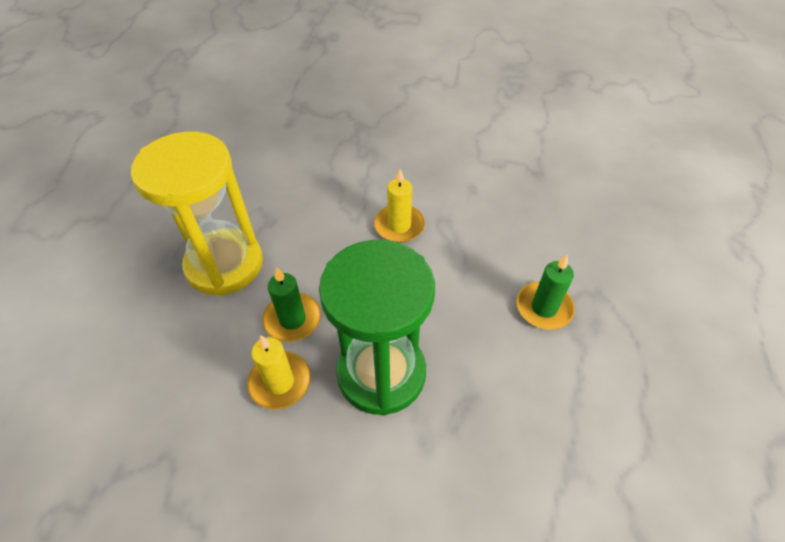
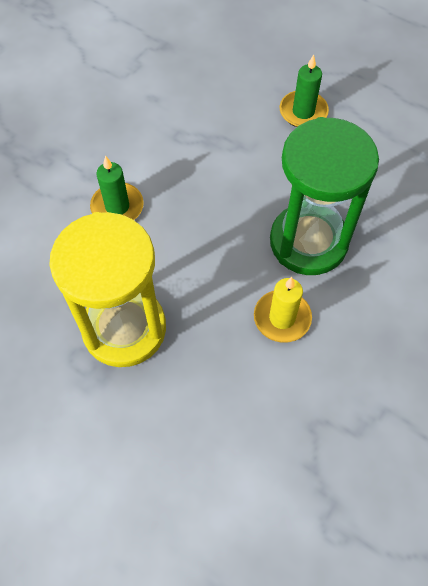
camera: 65 degrees left, 10 degrees up
(292, 319) = (222, 289): green candle -> green candle (117, 207)
(399, 225) = (162, 169): yellow candle -> none

